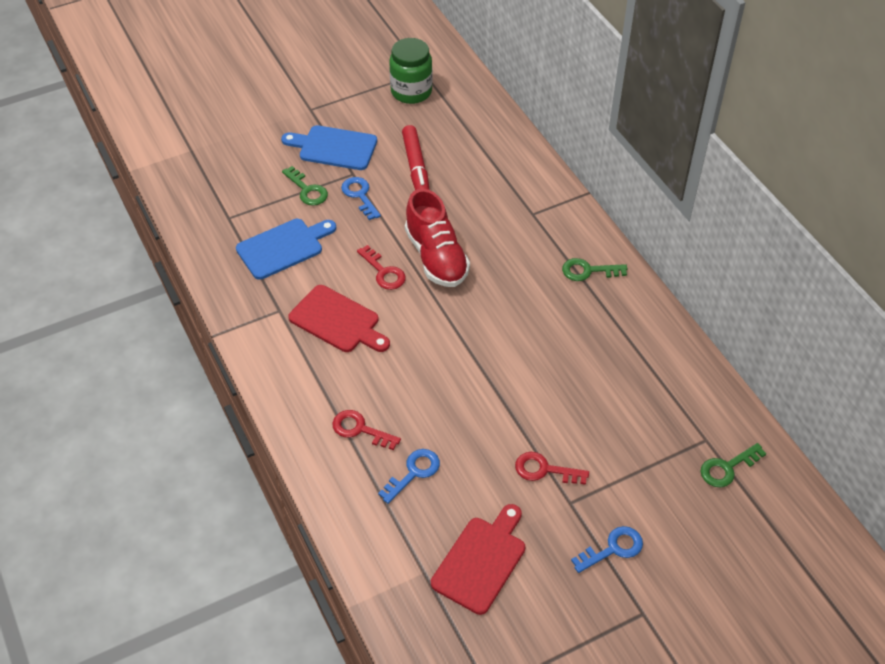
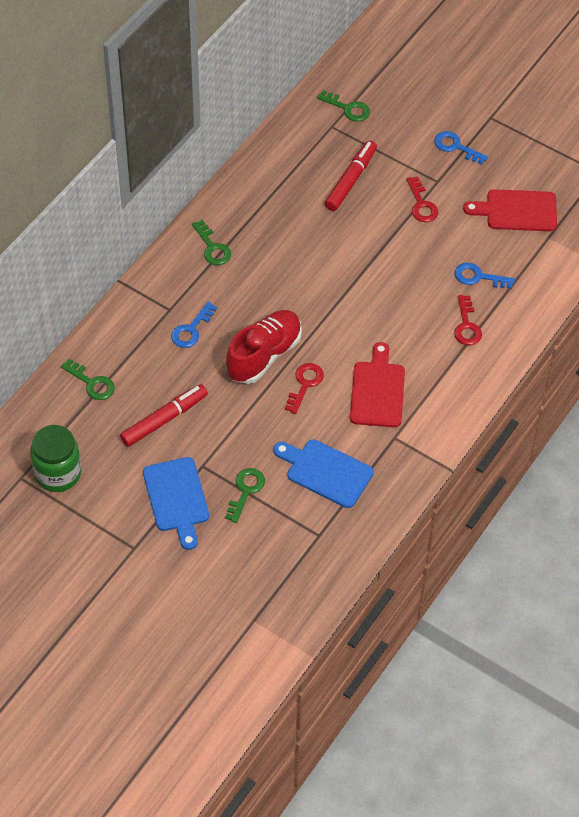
camera: 120 degrees left, 5 degrees up
(360, 195) = (227, 446): blue key -> blue key (191, 329)
(486, 138) = (92, 383): none -> green key
(615, 421) = (351, 180): none -> red marker

